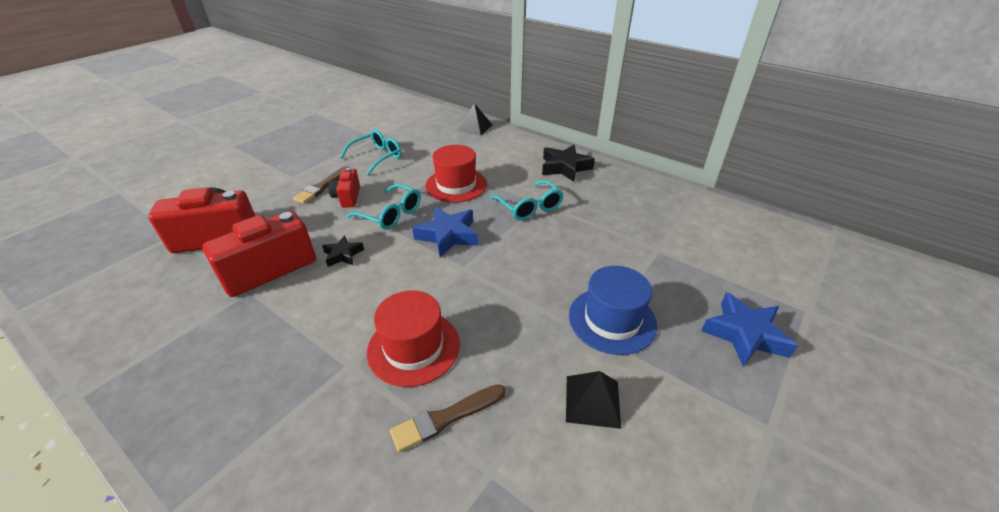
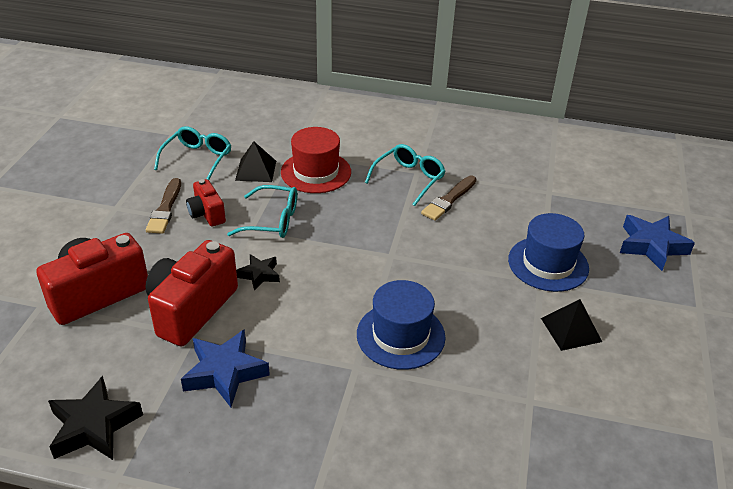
camera: 25 degrees left, 0 degrees up
(413, 347) = (400, 335): red hat -> blue hat
(446, 418) = (470, 378): brown brush -> brown brush (449, 200)
(448, 235) = (350, 228): blue star -> blue star (224, 372)
(475, 127) = (282, 98): black pyramid -> black pyramid (256, 170)
(530, 207) = (409, 179): turquoise glasses -> turquoise glasses turned 90 degrees counterclockwise
(565, 167) = (414, 127): black star -> black star (94, 426)

